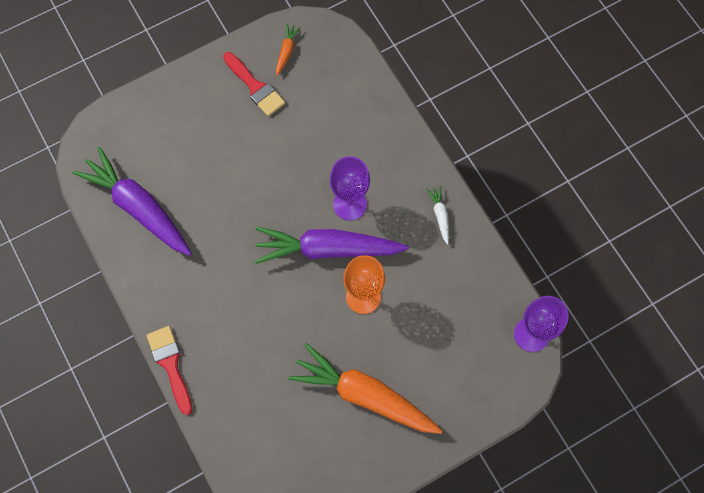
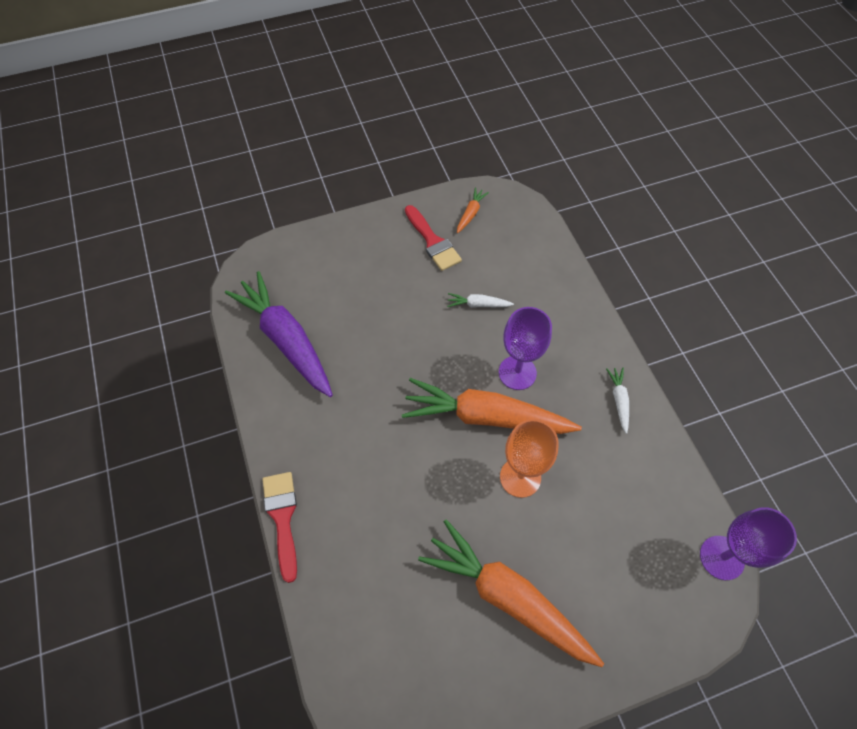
camera: 10 degrees right, 10 degrees down
(306, 144) = (478, 304): none -> white carrot
(328, 249) = (486, 417): purple carrot -> orange carrot

